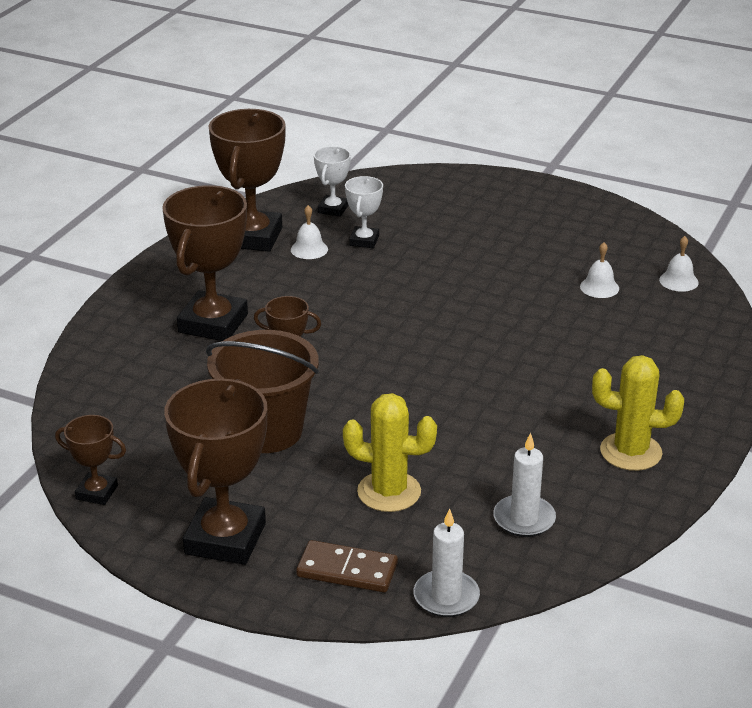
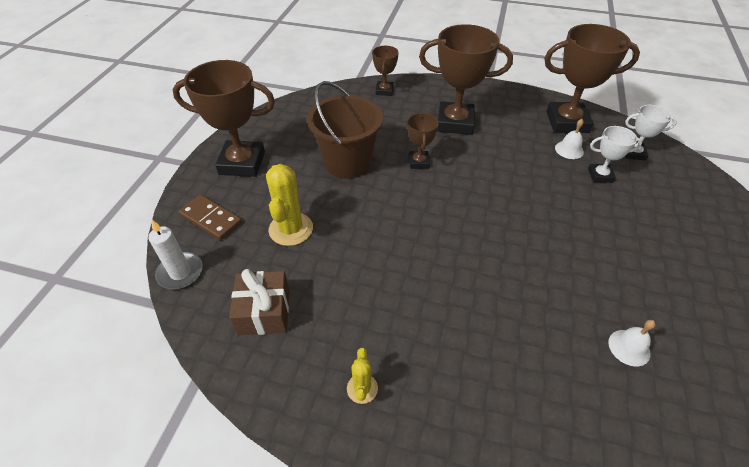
camera: 80 degrees right, 15 degrees up
(97, 492) = (281, 111): brown trophy -> brown trophy (384, 91)
(347, 570) = (211, 219): brown domino -> brown domino turned 60 degrees counterclockwise
(524, 519) = (264, 312): white candle -> brown gift
(630, 452) = (362, 388): yellow cactus -> yellow cactus, size x0.55
(678, 281) = (690, 429): white bell -> none

